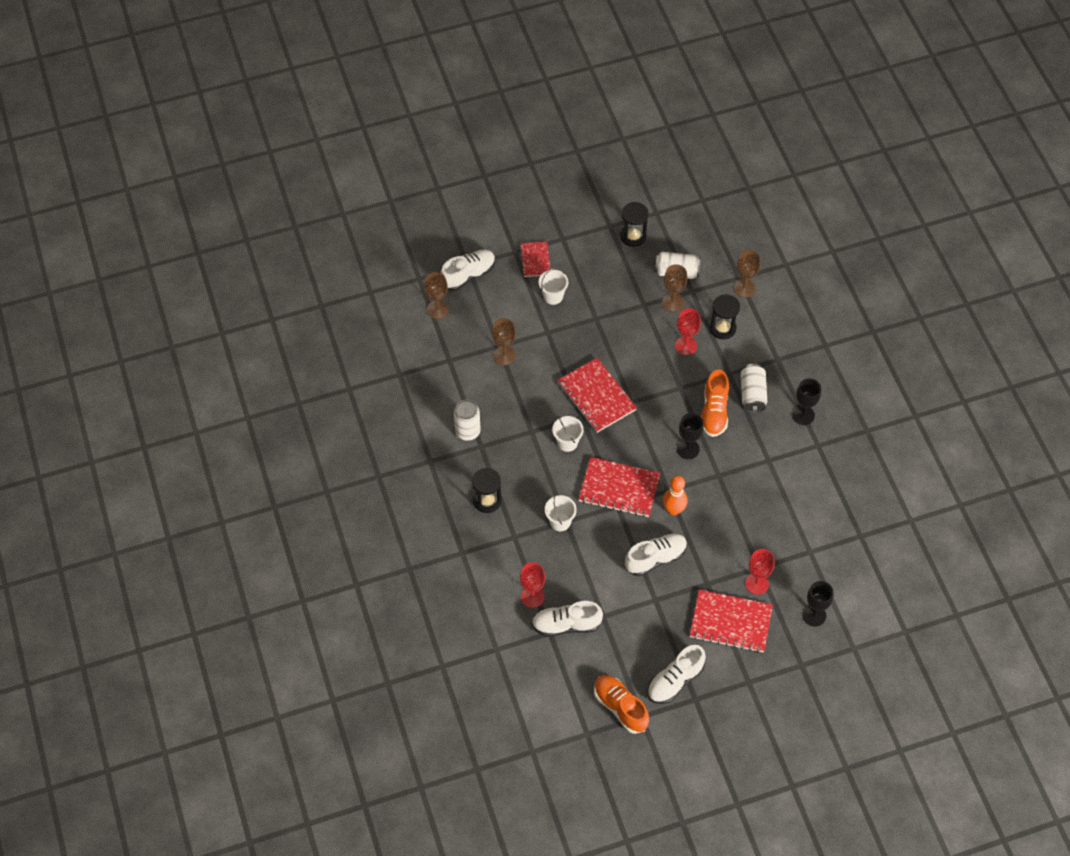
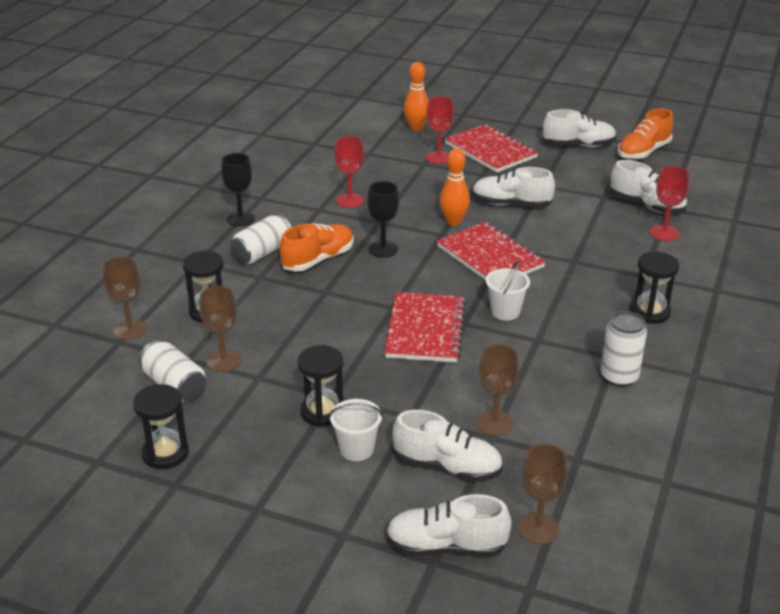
camera: 140 degrees left, 25 degrees down
(504, 315) = (447, 467): none -> white shoe
(535, 260) = (327, 506): red notebook -> none
(560, 522) = (581, 263): white bucket -> none
(590, 306) = (322, 412): none -> black hourglass
(620, 707) = (643, 152): orange shoe -> orange shoe turned 45 degrees clockwise
(686, 345) = (268, 319): red goblet -> red goblet (350, 201)
(814, 615) = (416, 128): black goblet -> orange bowling pin

